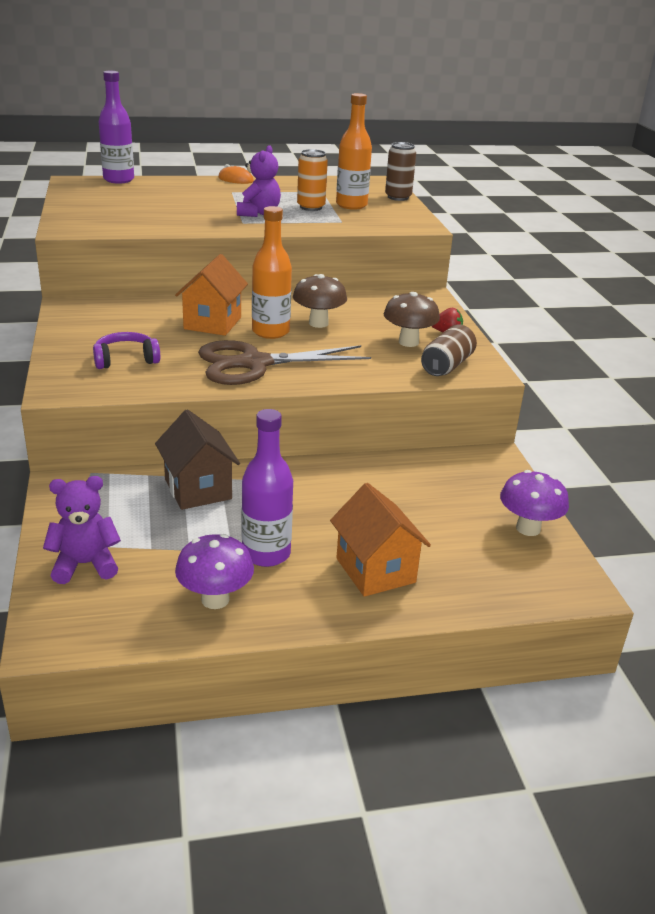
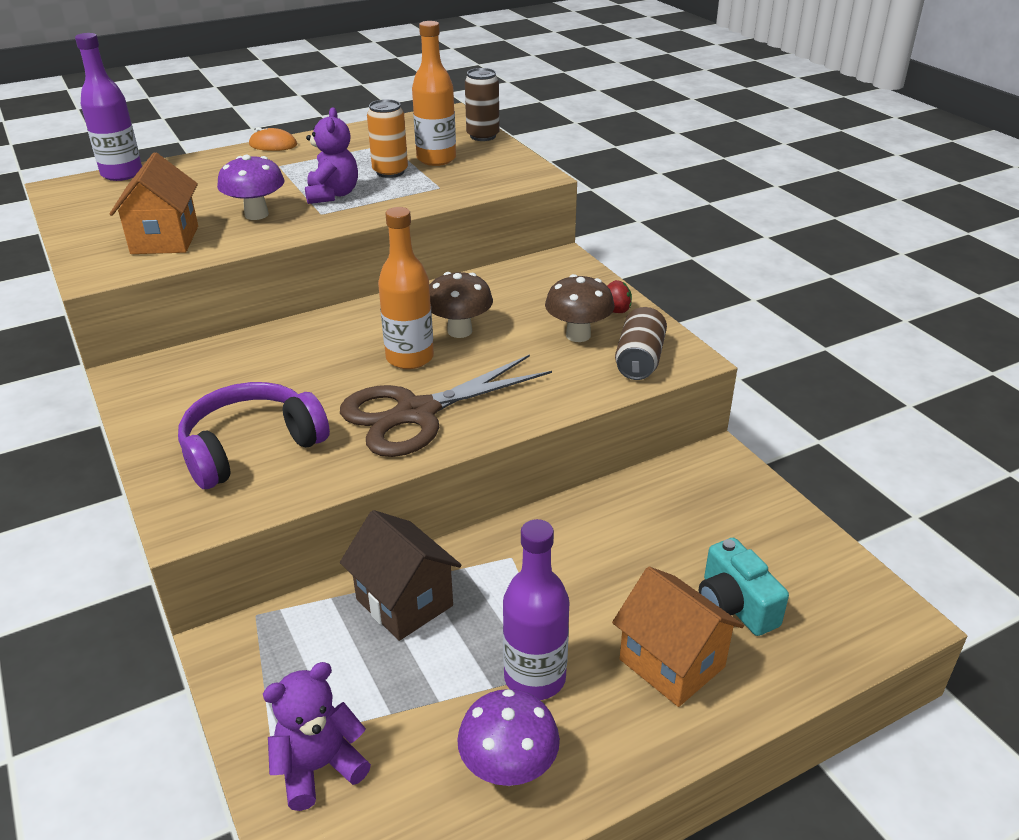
camera: 15 degrees left, 5 degrees up
(126, 359) = (251, 447): purple headphones -> purple headphones, size x1.61
(212, 323) = (331, 361): orange house -> orange house (165, 240)
(448, 549) = (735, 605): none -> turquoise camera
(528, 528) = (803, 549): purple mushroom -> purple mushroom (256, 214)

